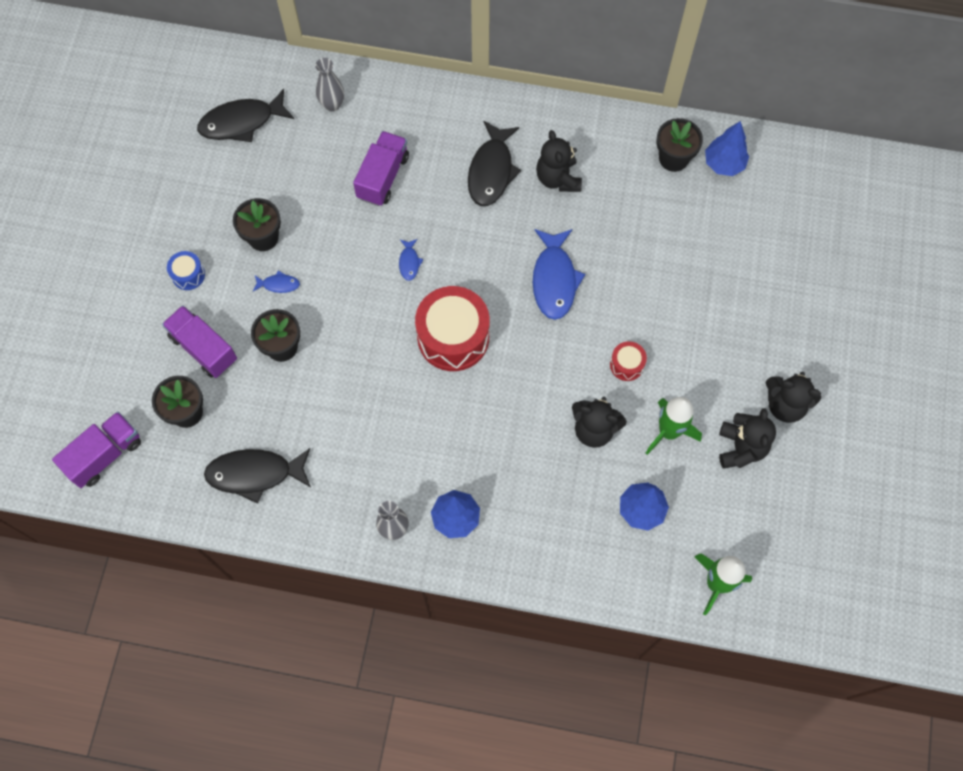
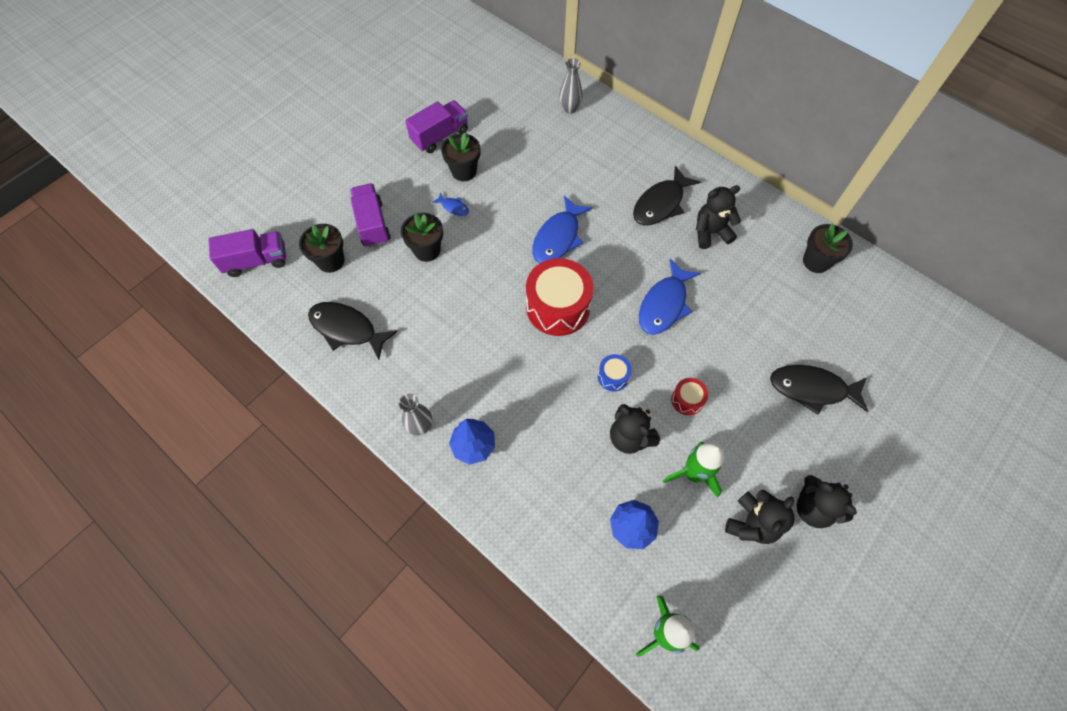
camera: 30 degrees right, 5 degrees down
(188, 275) = (396, 171): blue drum -> blue drum (613, 376)
(241, 122) = (499, 92): black fish -> black fish (812, 389)
(383, 177) = (575, 171): purple truck -> purple truck (440, 136)
(409, 262) = (558, 238): blue fish -> blue fish, size x2.15
(558, 178) = (710, 232): black teddy bear -> black teddy bear turned 60 degrees clockwise
(724, 164) = (858, 285): blue tree -> none

